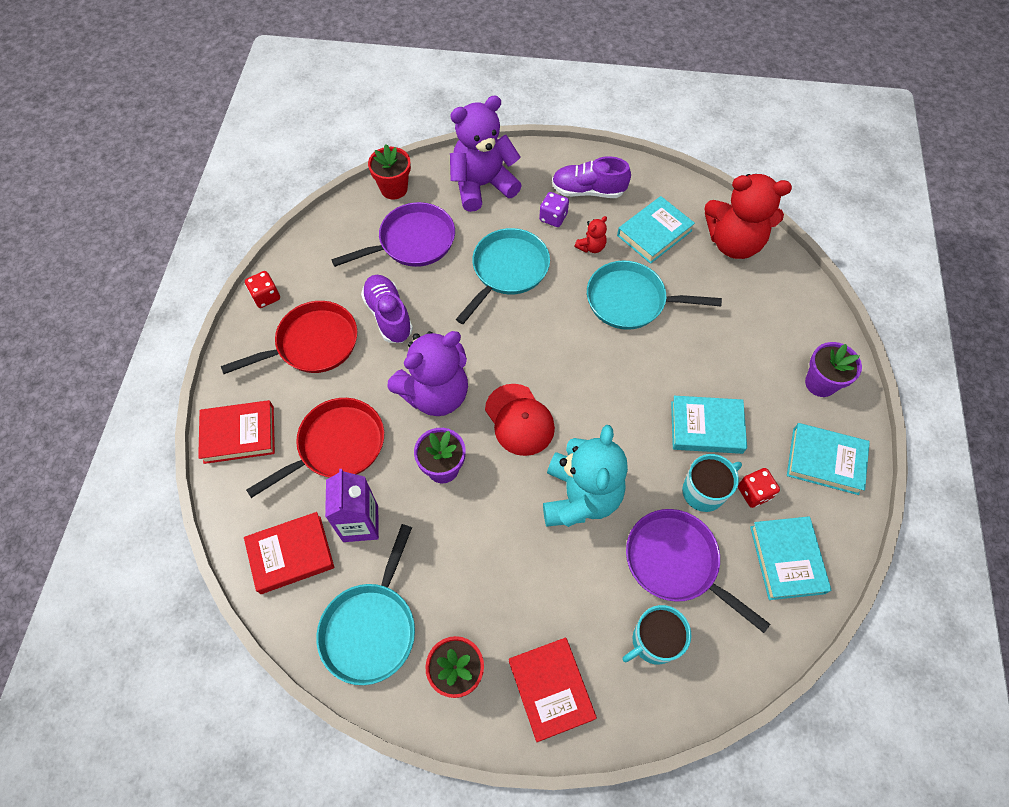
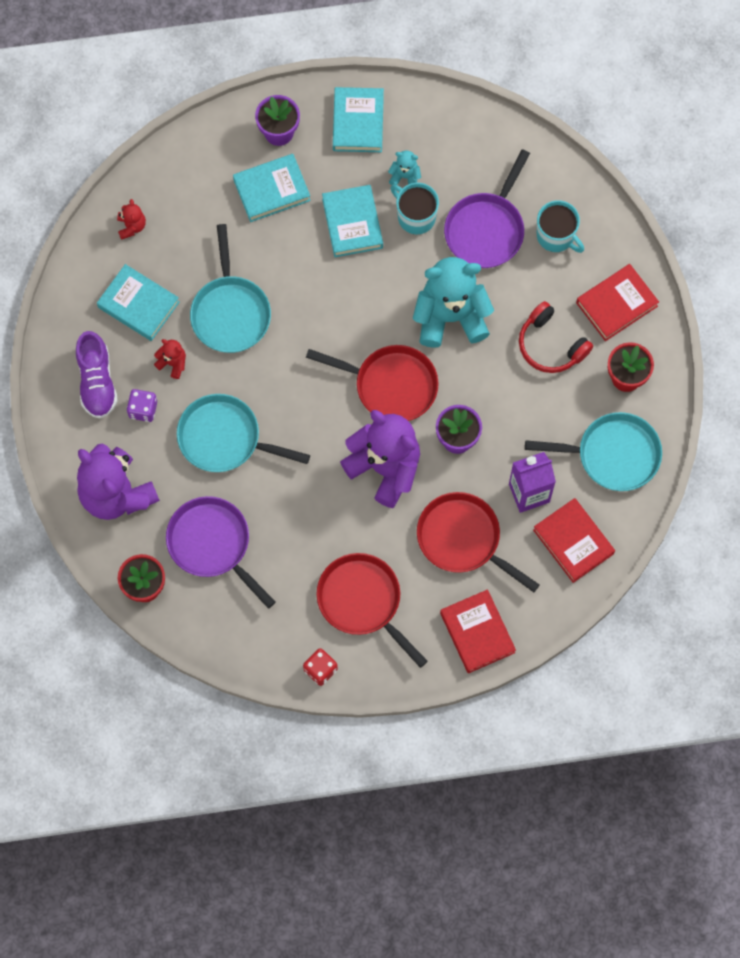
camera: 105 degrees left, 10 degrees up
(388, 315) = (310, 539): purple shoe -> none
(519, 420) = (390, 385): red cap -> red pan
(520, 595) = (551, 345): none -> red headphones
(734, 243) = (131, 226): red teddy bear -> red teddy bear, size x0.42
(754, 492) = (405, 176): red dice -> turquoise teddy bear
(787, 559) = (458, 144): turquoise book -> turquoise book (272, 190)

